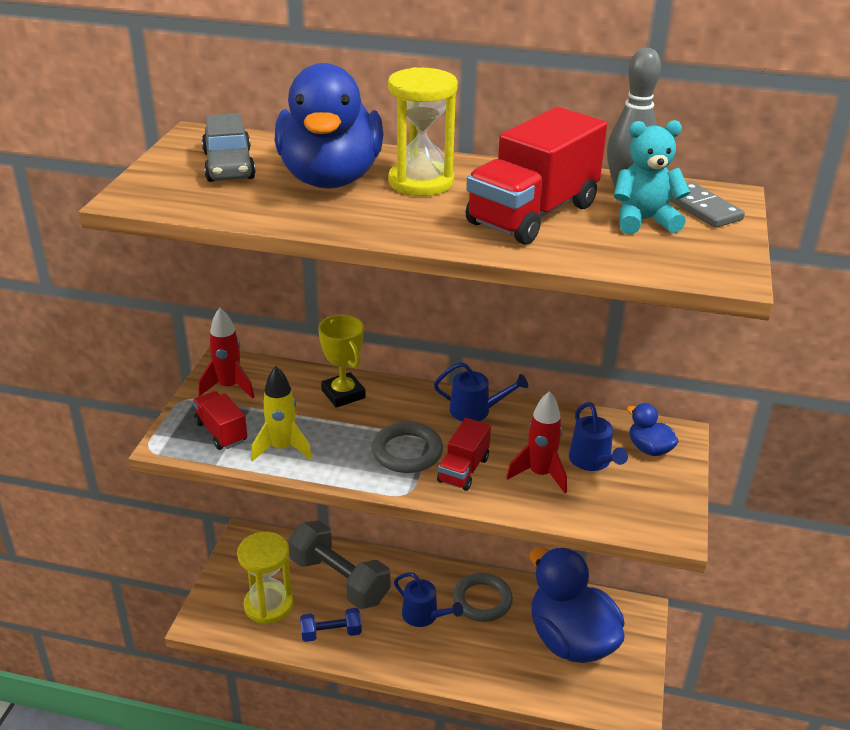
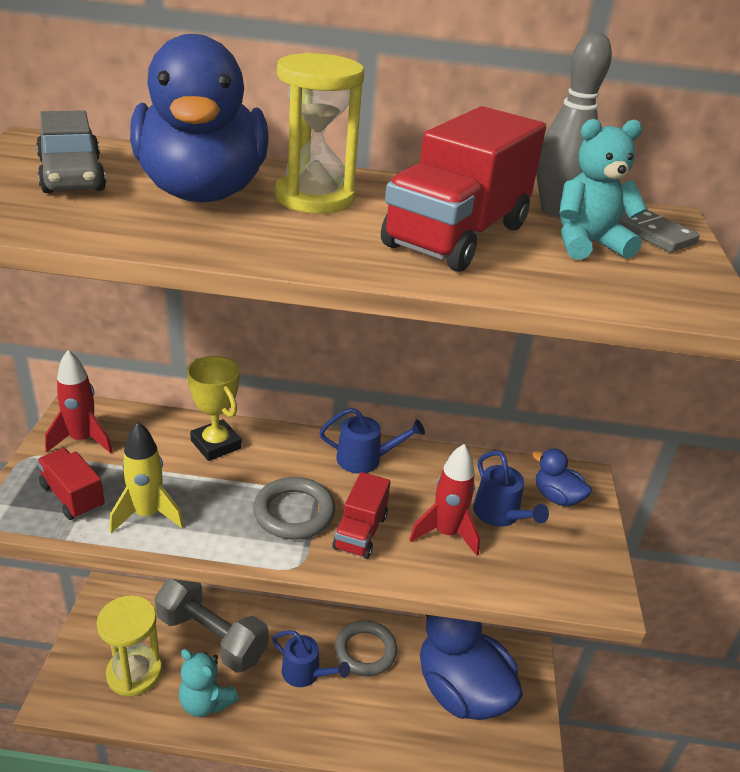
camera: 10 degrees left, 0 degrees up
(331, 633) = (205, 702): blue dumbbell -> turquoise teddy bear

